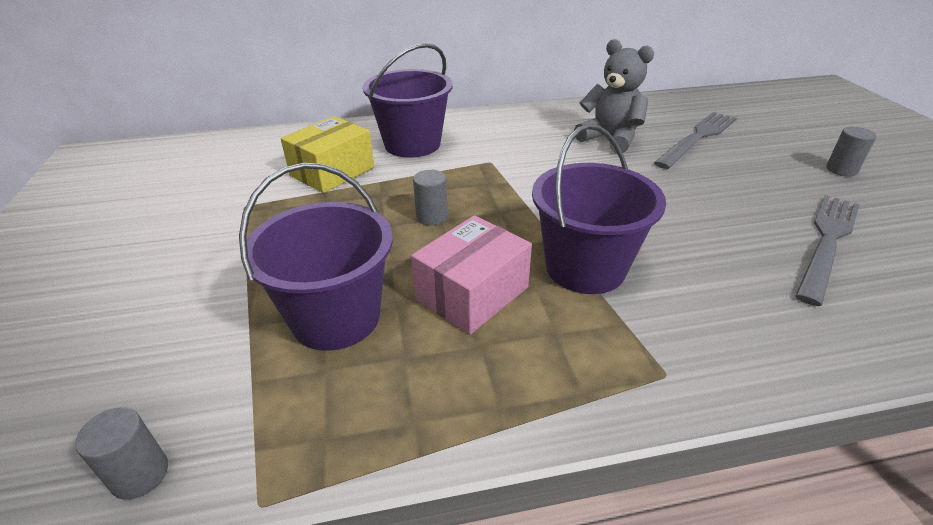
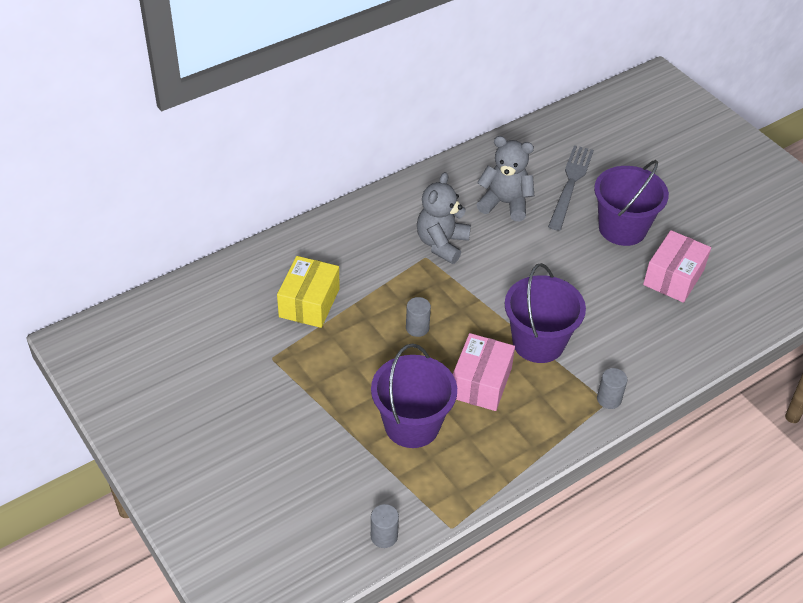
camera: 25 degrees left, 10 degrees up
(412, 144) = (350, 252): purple bucket -> purple bucket (622, 228)
(516, 155) = (442, 244): none -> grey teddy bear
(827, 242) = (673, 277): grey fork -> pink box
(841, 170) = (676, 198): grey cylinder -> grey cylinder (609, 399)

